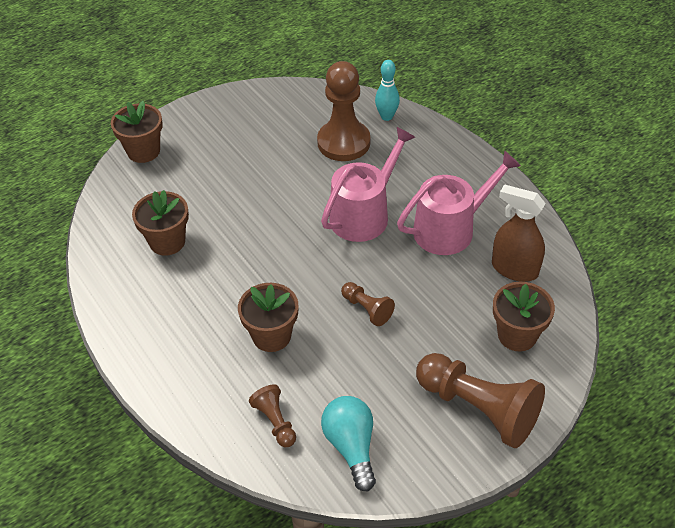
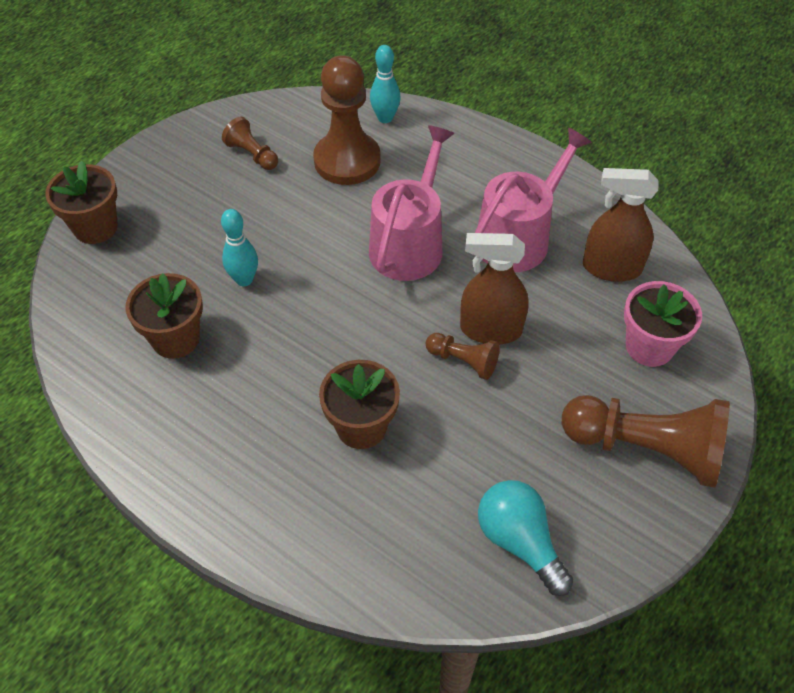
camera: 20 degrees left, 5 degrees up
(232, 212) = (244, 279): none -> turquoise bowling pin
(275, 422) = (413, 538): brown pawn -> brown pawn (252, 154)
(397, 291) = (490, 330): none -> brown spray bottle
(517, 335) = (649, 347): brown flower pot -> pink flower pot

